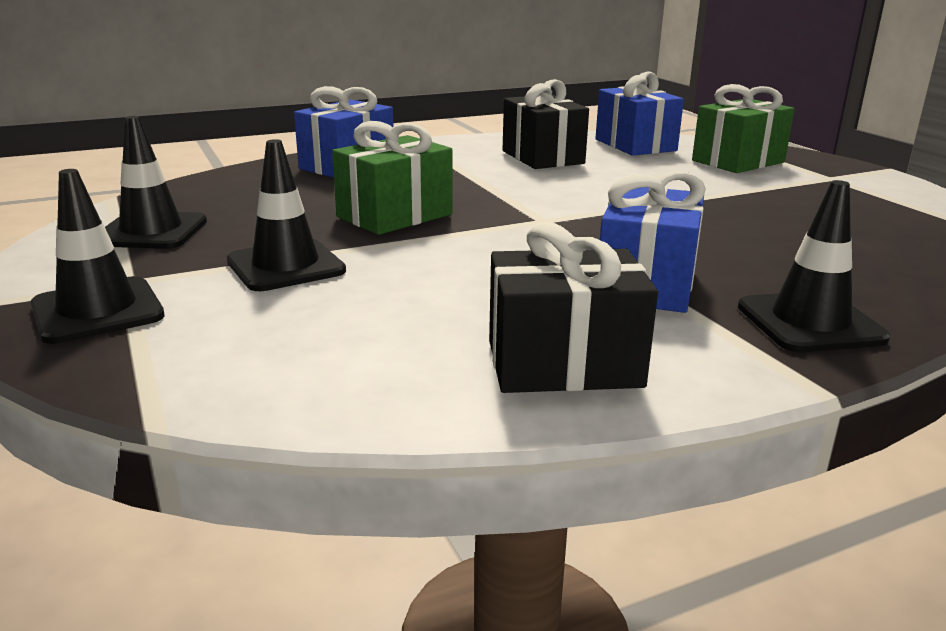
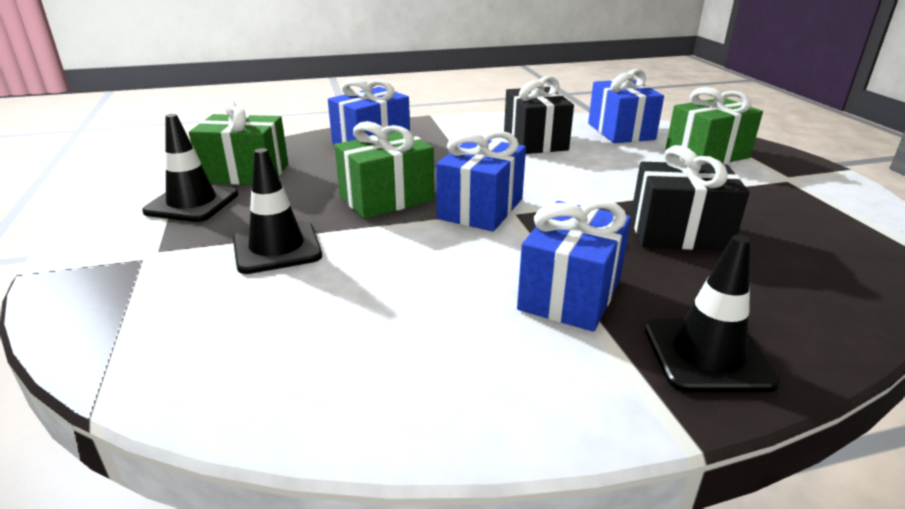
camera: 10 degrees right, 5 degrees up
(97, 311) = (114, 284): black traffic cone -> none
(204, 201) = (245, 173): none -> green gift
(510, 219) = (481, 208): none -> blue gift
(564, 364) = (460, 383): black gift -> black gift (679, 233)

